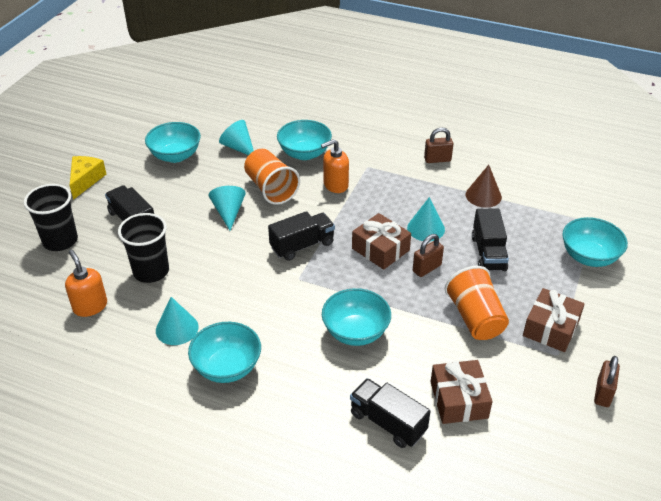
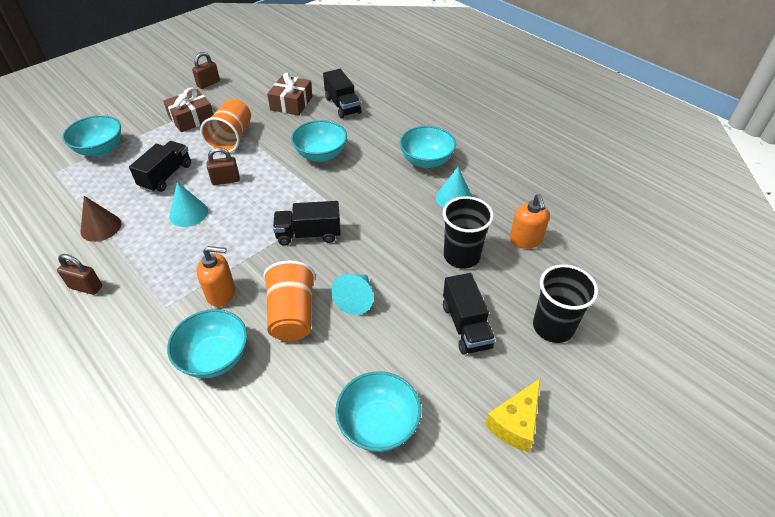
camera: 155 degrees left, 5 degrees up
(238, 147) = (287, 406): turquoise cone -> none
(380, 249) = (245, 208): brown gift -> none

